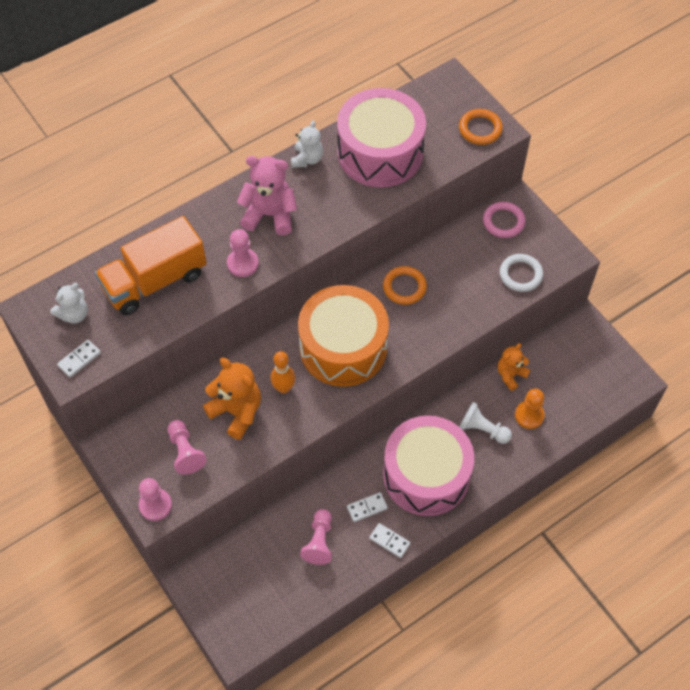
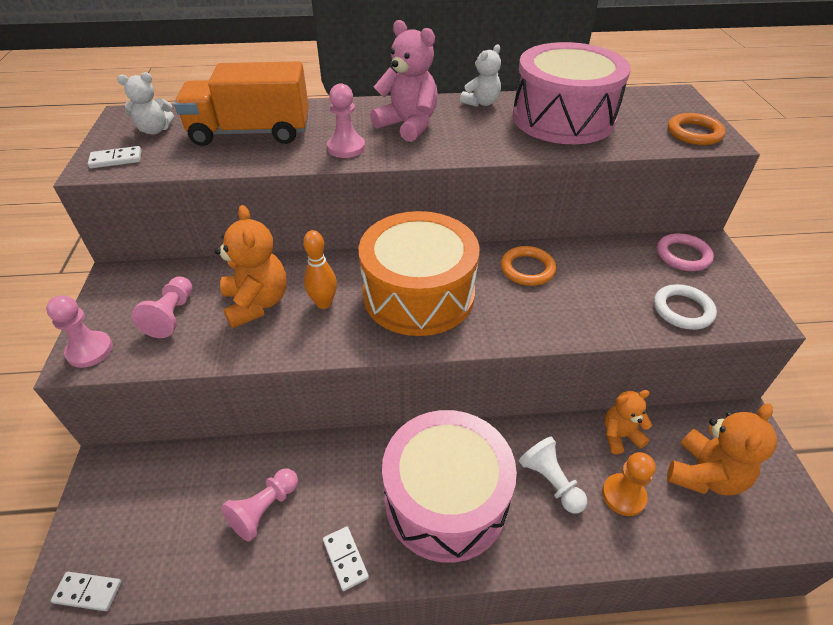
camera: 30 degrees right, 15 degrees down
(367, 507) = (348, 500): white domino -> white domino (88, 592)
(570, 376) = (704, 475): none -> orange teddy bear

